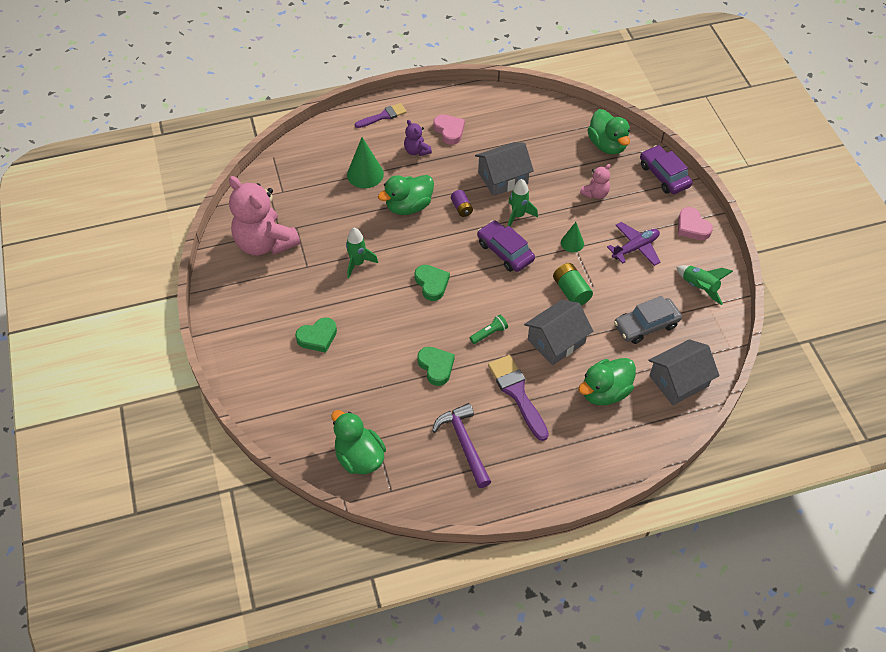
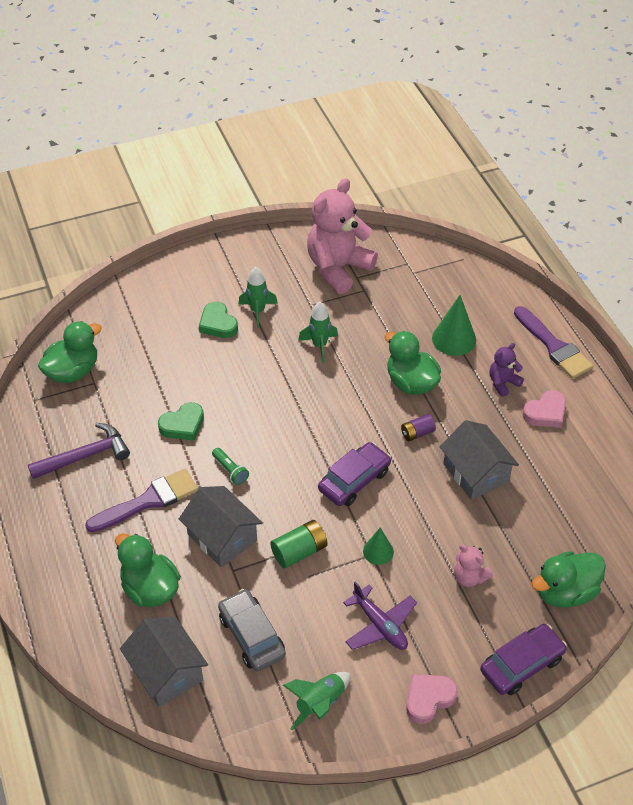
camera: 85 degrees right, 5 degrees down
(383, 116) = (554, 346): purple brush -> purple brush, size x1.53
(432, 284) = (297, 413): green heart -> none
(518, 215) = (415, 491): green rocket -> green rocket (258, 311)

